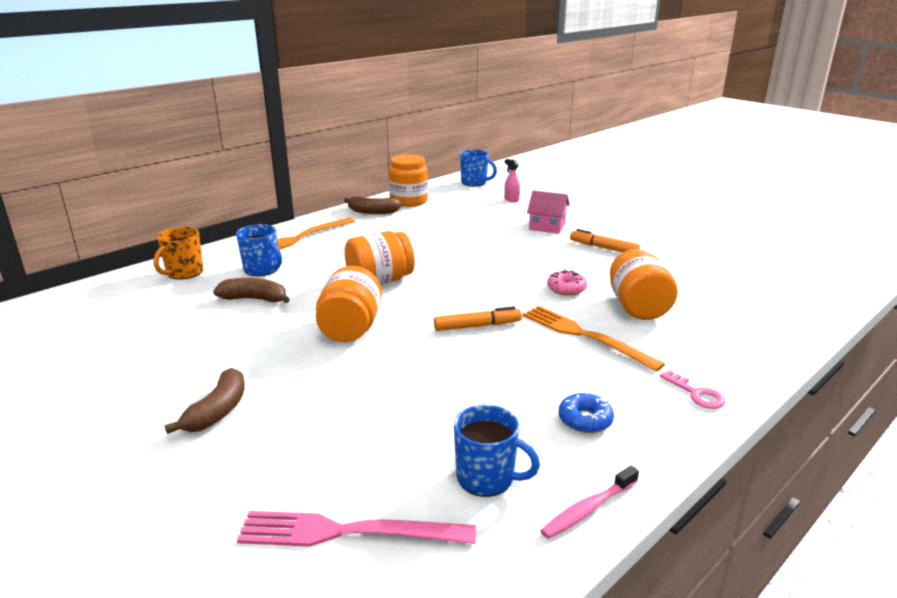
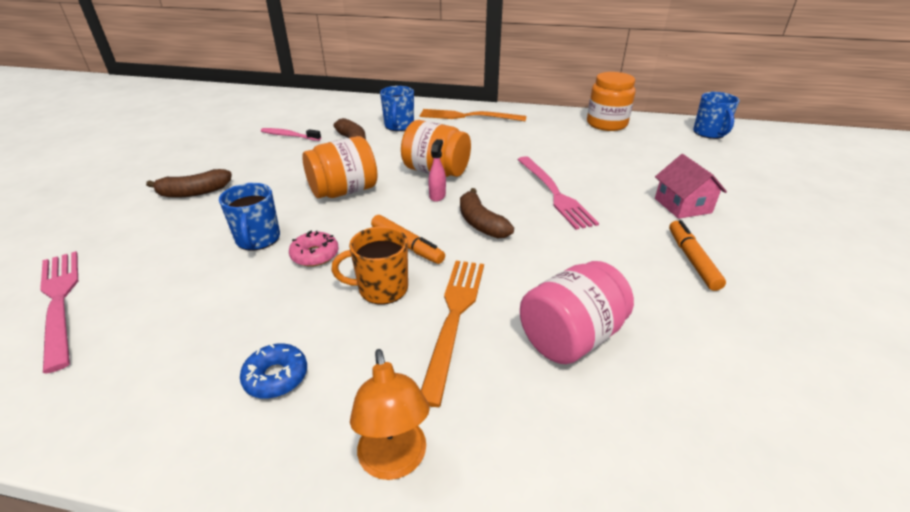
camera: 55 degrees right, 10 degrees up
(184, 273) = (364, 108): orange mug -> orange mug (381, 289)
(373, 212) = (558, 120): brown banana -> brown banana (480, 223)
(479, 254) = (554, 193): none -> pink fork
(487, 478) = (147, 346): blue mug -> blue mug (258, 239)
(511, 199) = (709, 164): pink spray bottle -> pink spray bottle (437, 196)
(566, 289) = (548, 269): pink donut -> pink donut (315, 255)
(588, 509) = (111, 433): pink toothbrush -> pink toothbrush (289, 136)
(637, 307) = (570, 337): orange jar -> pink jar
(696, 394) = (394, 462): pink key -> orange lamp

